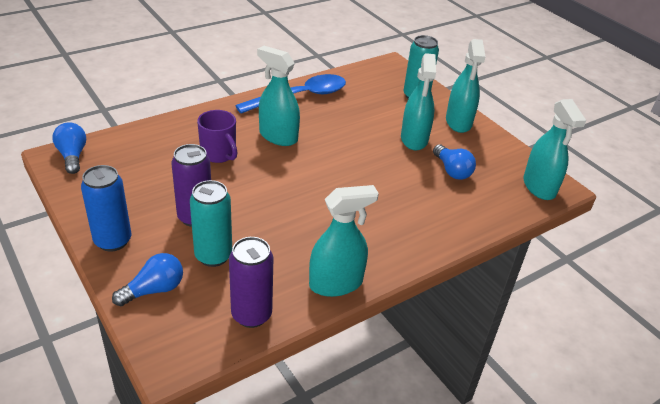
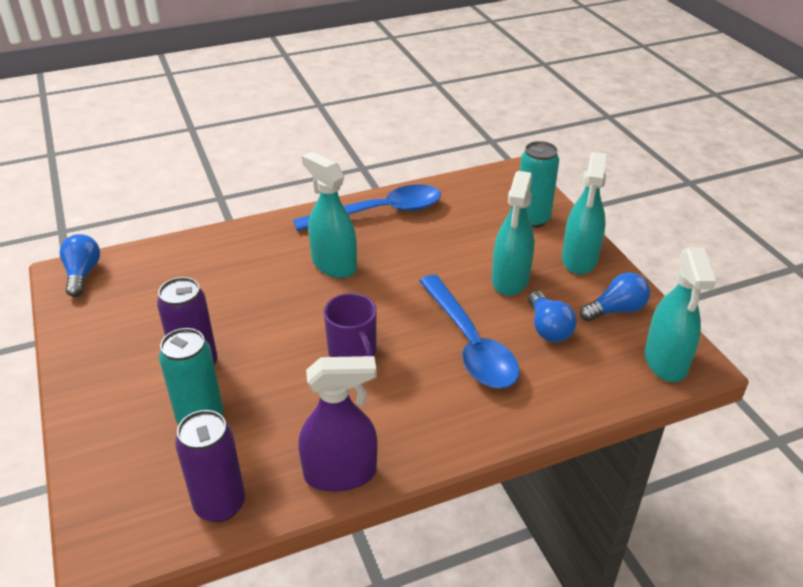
camera: 15 degrees right, 0 degrees up
(113, 241) = (90, 387): blue can -> none
(154, 290) = (115, 457): blue light bulb -> blue light bulb (616, 310)
(219, 154) = (253, 283): purple mug -> purple mug (353, 352)
(336, 283) = (340, 474): turquoise spray bottle -> purple spray bottle
(400, 186) = (470, 344): none -> blue spoon

